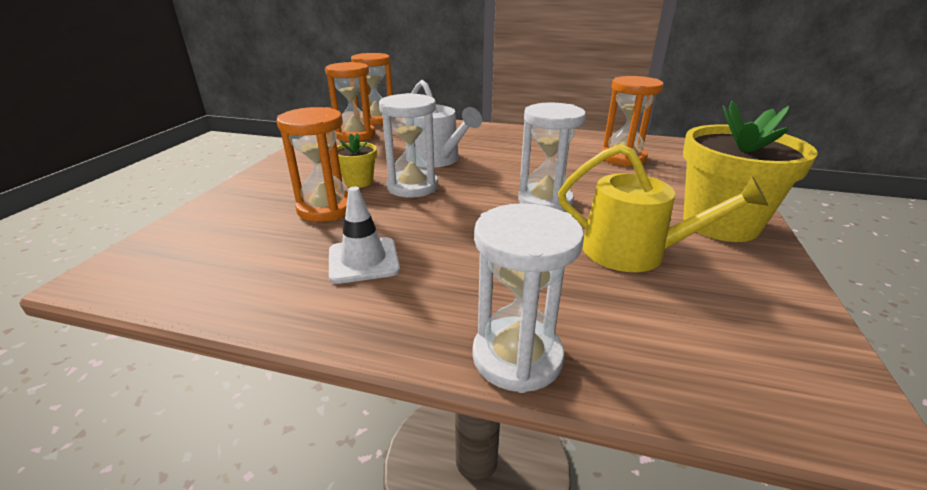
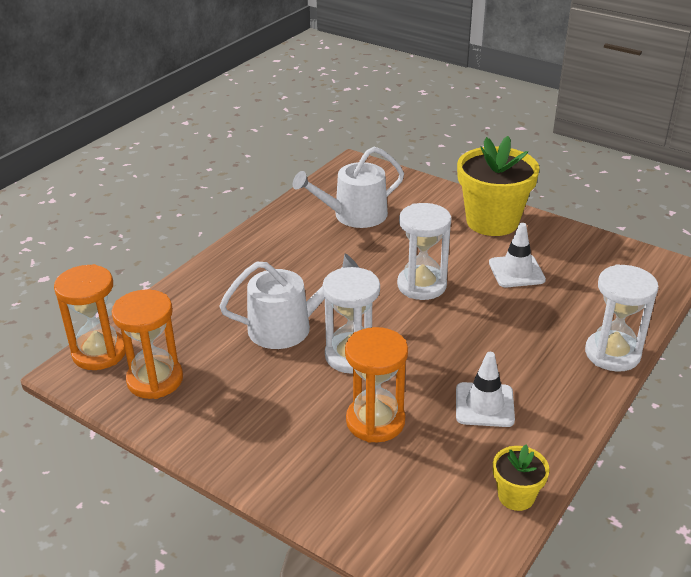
camera: 70 degrees left, 5 degrees up
(359, 182) = (318, 392): yellow flower pot -> yellow flower pot (516, 496)
(622, 158) = (354, 215): orange hourglass -> white watering can
(634, 252) = (516, 271): yellow watering can -> white traffic cone

